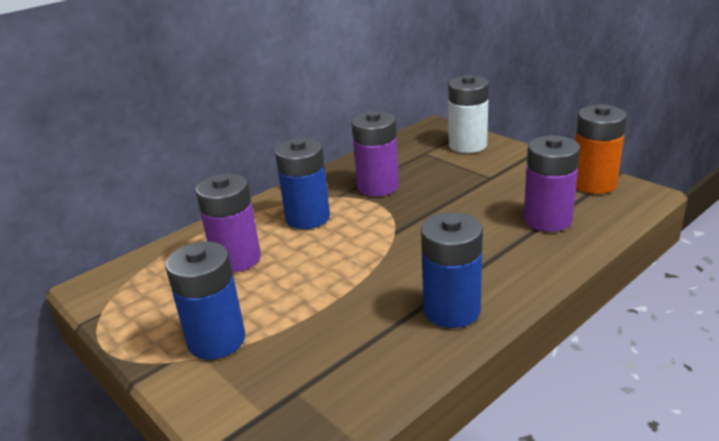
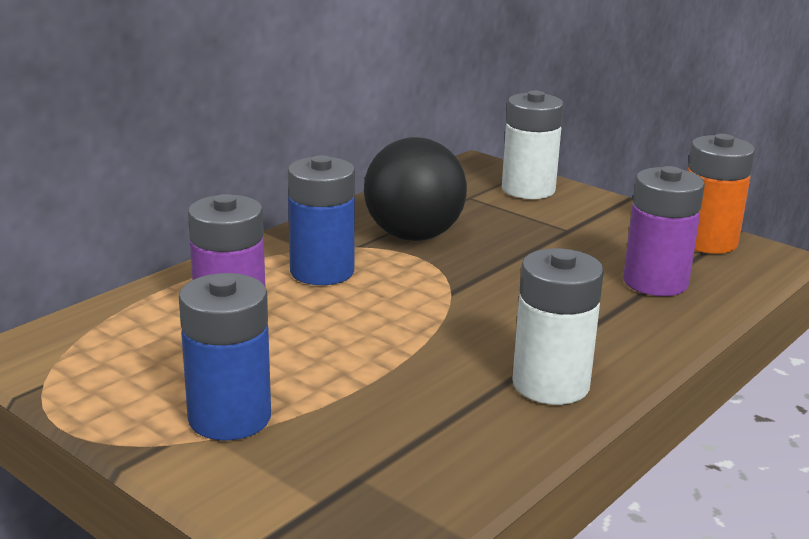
camera: 10 degrees left, 5 degrees down
(378, 186) = (413, 236): purple battery -> black ball
(451, 310) = (551, 384): blue battery -> white battery

